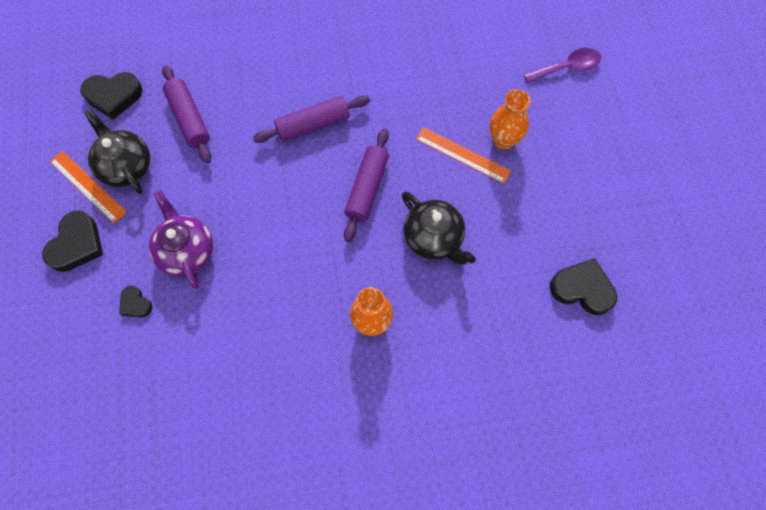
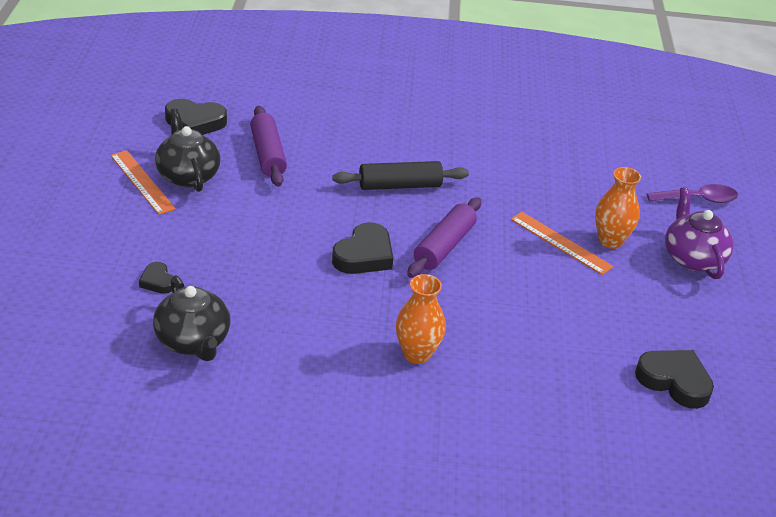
camera: 10 degrees right, 30 degrees down
(77, 244) = (113, 222): black heart -> black heart (364, 255)
(186, 251) = (228, 252): purple teapot -> purple teapot (692, 258)
(313, 125) = (400, 186): purple rolling pin -> black rolling pin
(434, 238) = (509, 302): black teapot -> black teapot (193, 341)

